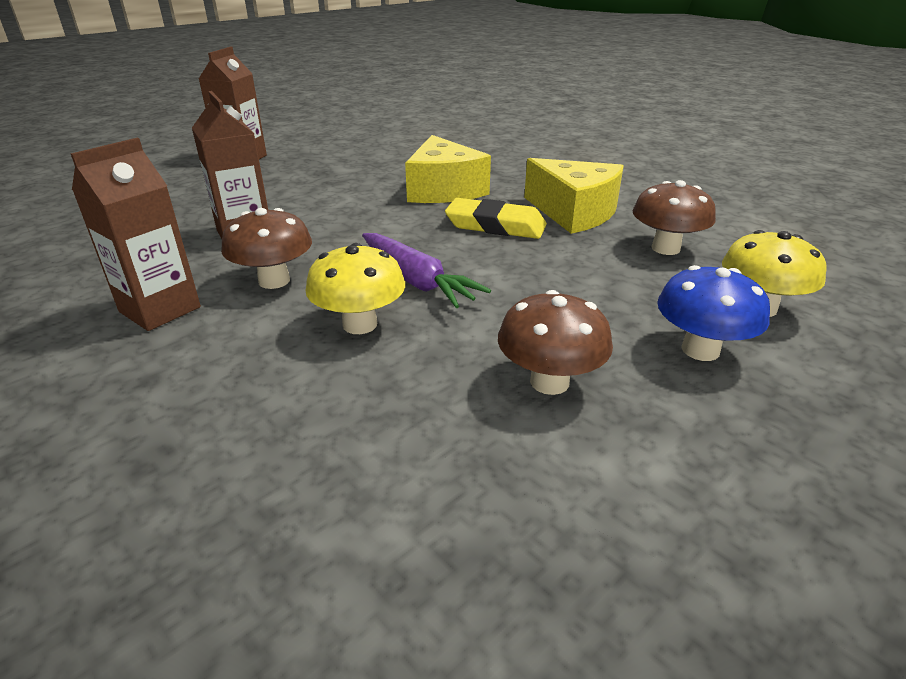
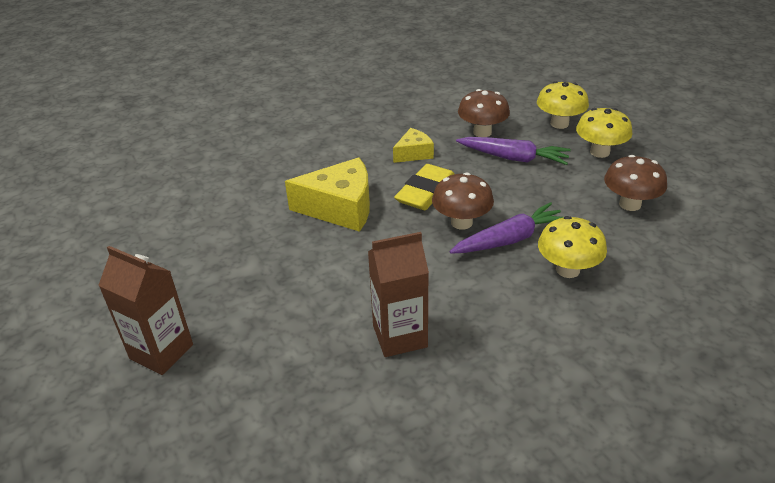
camera: 75 degrees left, 5 degrees up
(160, 309) = (537, 380): brown carton -> none
(274, 281) = (498, 313): brown mushroom -> brown mushroom (461, 222)
(574, 212) = (414, 153): yellow cheese -> yellow cheese, size x0.55
(615, 274) = (513, 158): none -> purple carrot
(700, 350) = (599, 152): blue mushroom -> yellow mushroom

